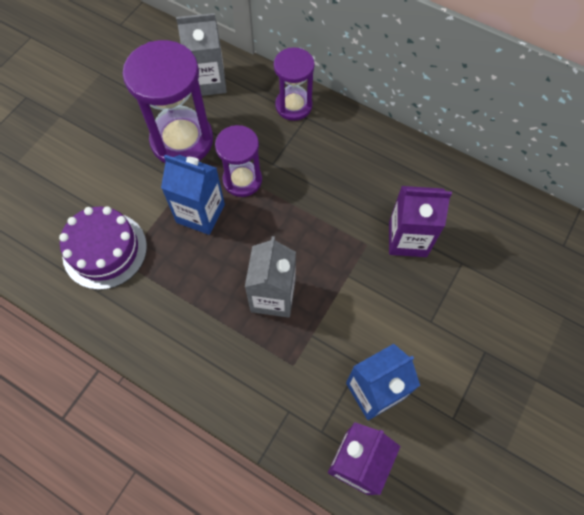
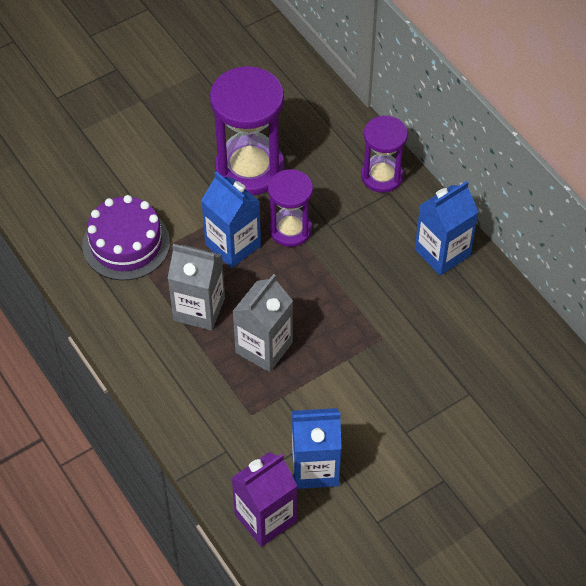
camera: 25 degrees right, 10 degrees down
(208, 82) = (306, 119): grey carton -> grey carton (199, 309)
(374, 151) = (442, 253): none -> blue carton
(407, 239) = (427, 349): purple carton -> none

